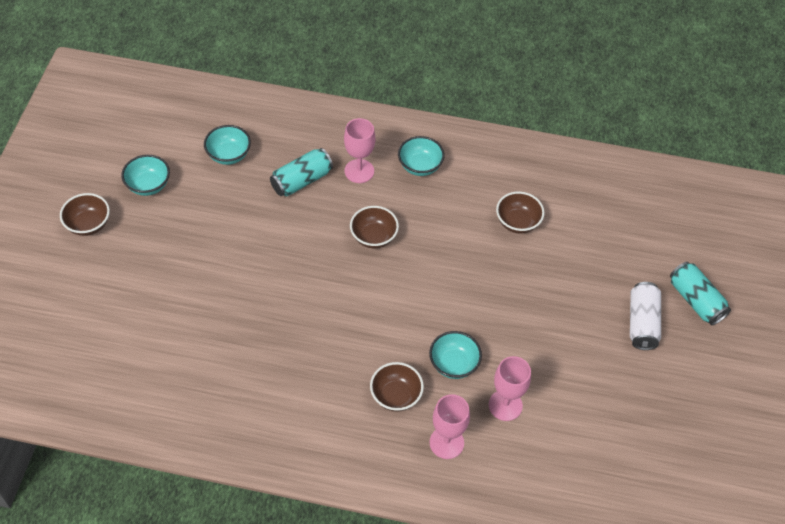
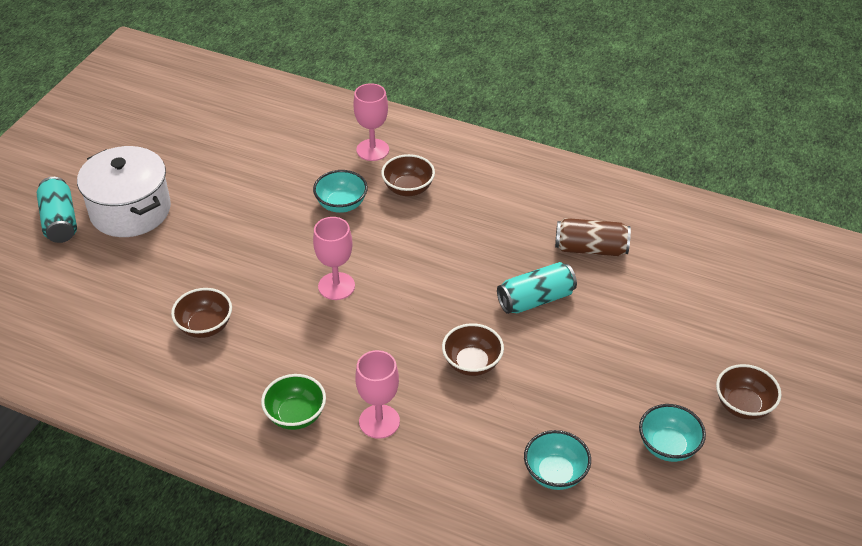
camera: 165 degrees left, 10 degrees down
(211, 353) = (590, 249): none -> brown can
(301, 181) = (459, 420): turquoise can -> turquoise can (535, 299)
(373, 237) = (385, 336): brown bowl -> brown bowl (472, 363)
(420, 166) = (295, 415): turquoise bowl -> green bowl
(505, 405) = (305, 167): pink goblet -> pink goblet (336, 286)
(642, 323) = (130, 210): white can -> white pot

